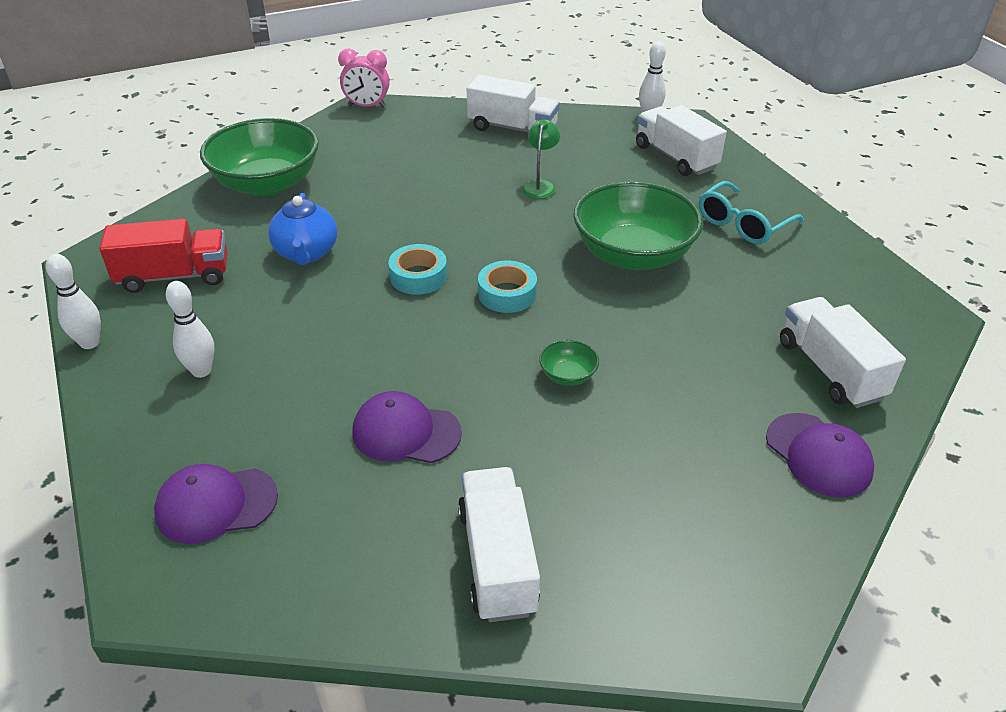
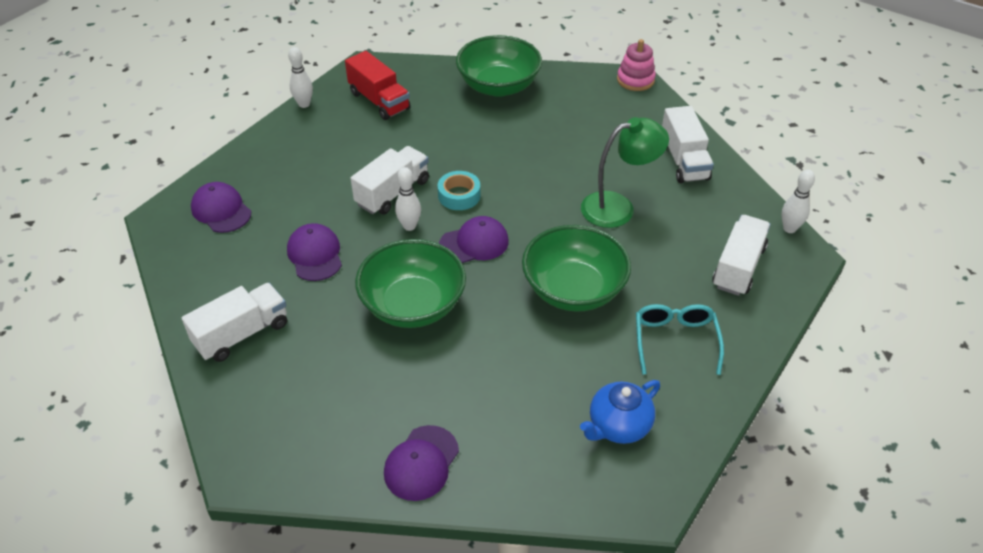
camera: 60 degrees right, 5 degrees up
(201, 371) = (310, 154): white bowling pin -> white bowling pin (409, 226)
(306, 253) = (442, 138): blue teapot -> blue teapot (618, 426)
(367, 106) = (635, 80): pink clock -> pink stacking toy
(507, 294) = (474, 243): turquoise tape -> purple cap
(540, 186) = (618, 207): green lamp -> green lamp, size x1.81
(568, 375) = (413, 305): green bowl -> green bowl, size x2.48
(742, 224) = (675, 340): turquoise glasses -> turquoise glasses turned 75 degrees clockwise
(830, 370) = (522, 447): white truck -> white truck (392, 192)

